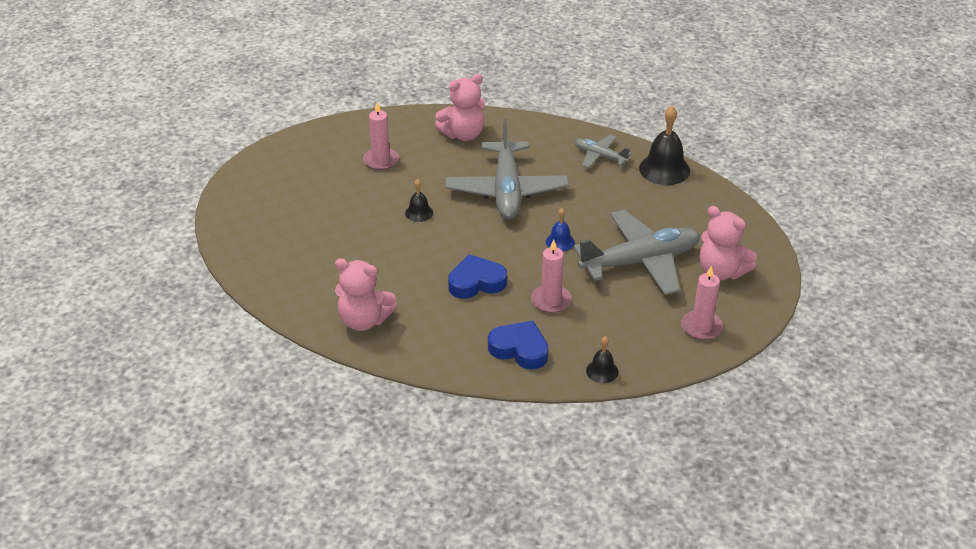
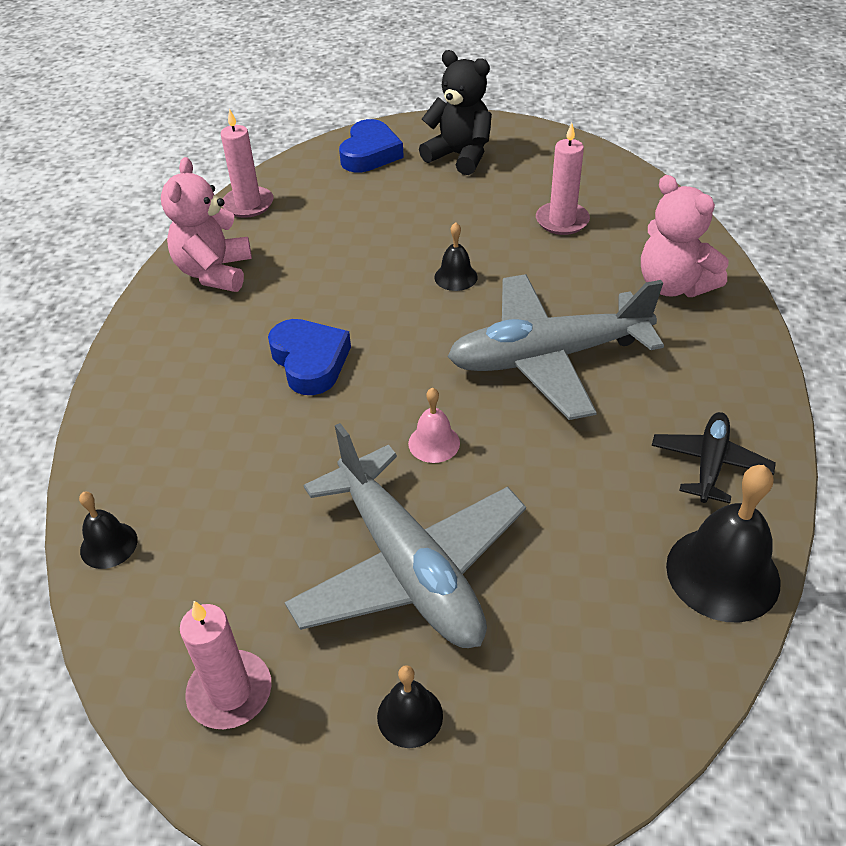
camera: 80 degrees right, 5 degrees up
(279, 189) = (460, 156): none -> black teddy bear
(519, 349) = (161, 433): blue heart -> blue heart (370, 153)
(551, 300) = (279, 453): pink candle -> pink candle (248, 204)
(560, 242) = (434, 443): blue bell -> pink bell
(600, 156) = (709, 464): grey plane -> black plane
(721, 271) = (410, 716): pink teddy bear -> black bell

